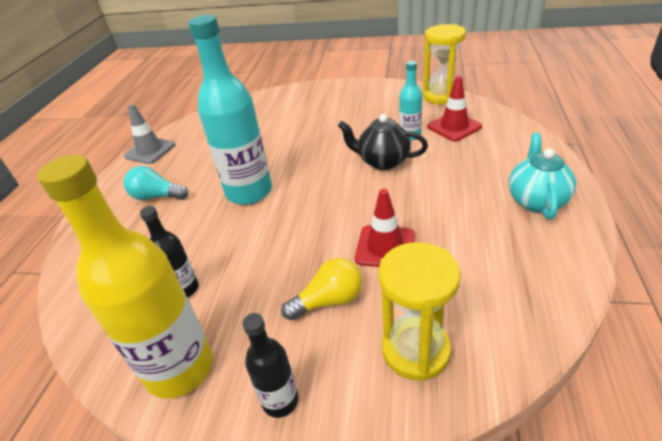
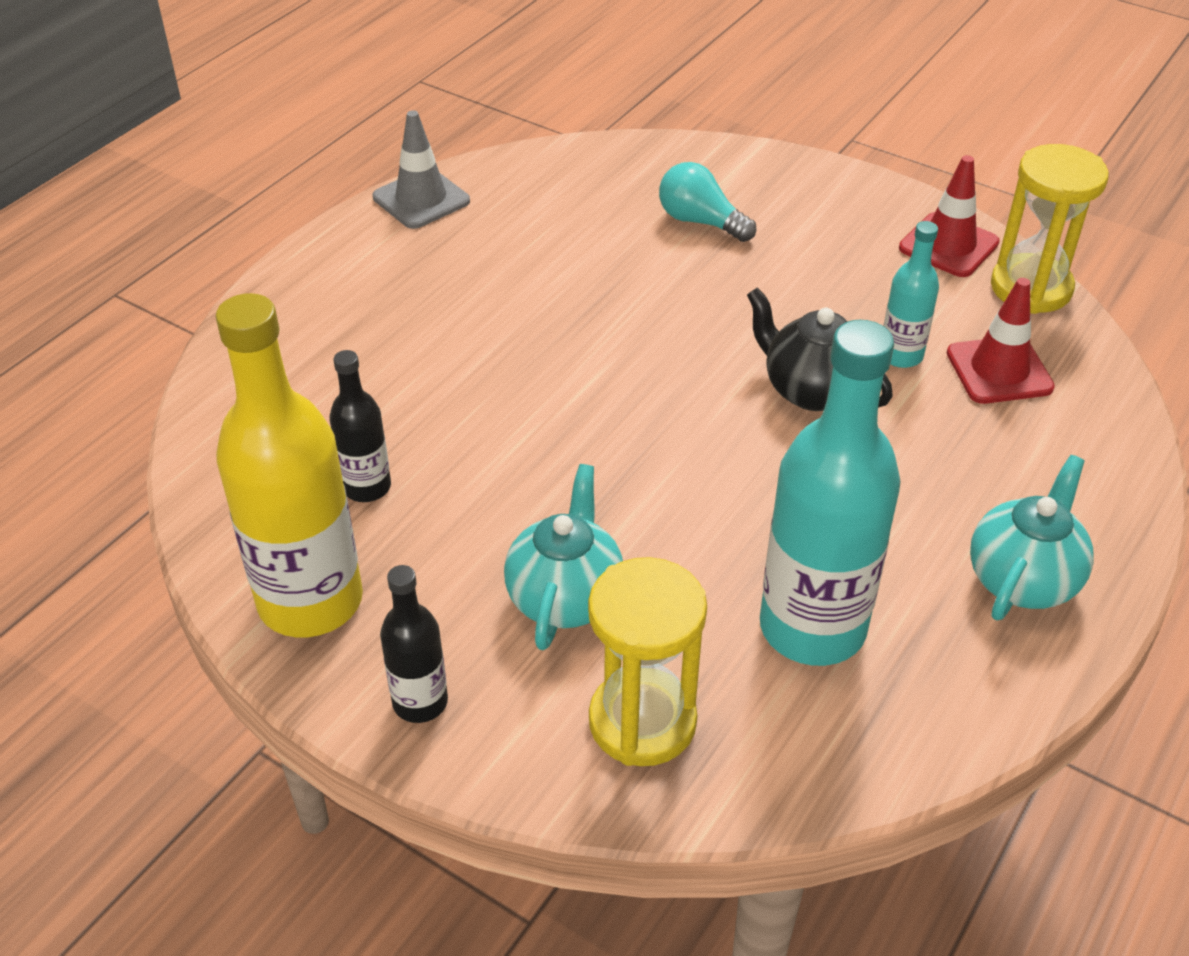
camera: 20 degrees right, 5 degrees up
(156, 196) = (393, 302): turquoise light bulb -> turquoise light bulb (700, 221)
(249, 192) = (546, 356): turquoise bottle -> turquoise bottle (812, 628)
(329, 301) = (565, 597): yellow light bulb -> turquoise teapot
(385, 247) = (705, 550): red traffic cone -> red traffic cone (948, 245)

